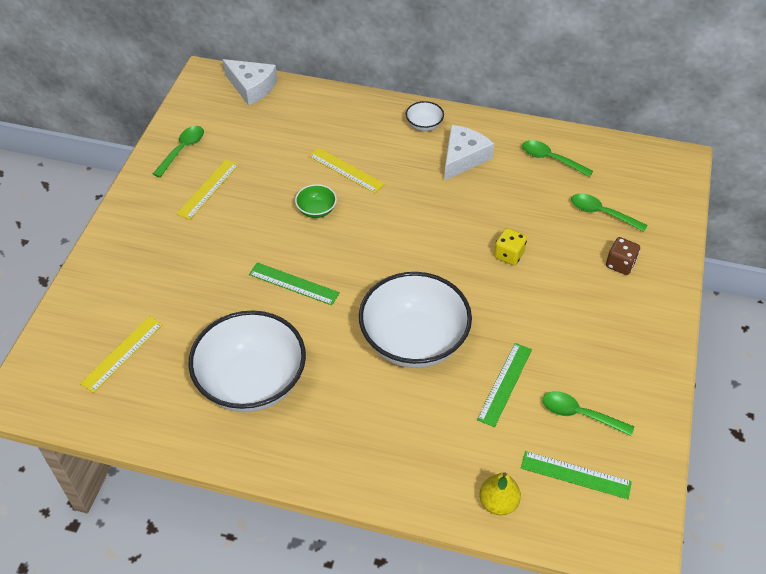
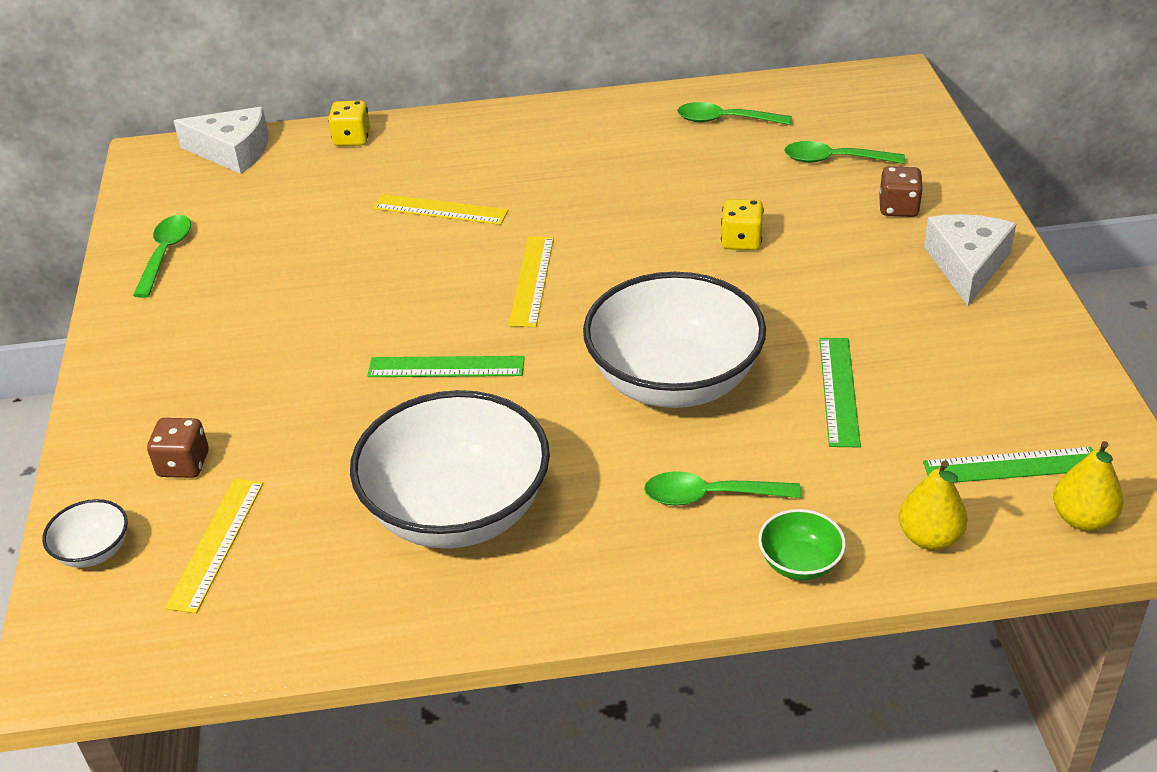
camera: 20 degrees left, 10 degrees down
(129, 296) = (183, 464): none -> brown dice
(208, 189) = (237, 290): yellow ruler -> yellow ruler (532, 281)
(316, 210) = (425, 268): green bowl -> green bowl (799, 563)
(322, 100) = (352, 139): none -> yellow dice
(424, 125) = (522, 129): white bowl -> white bowl (94, 551)
(463, 158) = (603, 151): white cheese -> white cheese (967, 265)
(579, 414) = (966, 393): green spoon -> green spoon (710, 496)
(595, 527) = (1082, 519): none -> yellow pear

